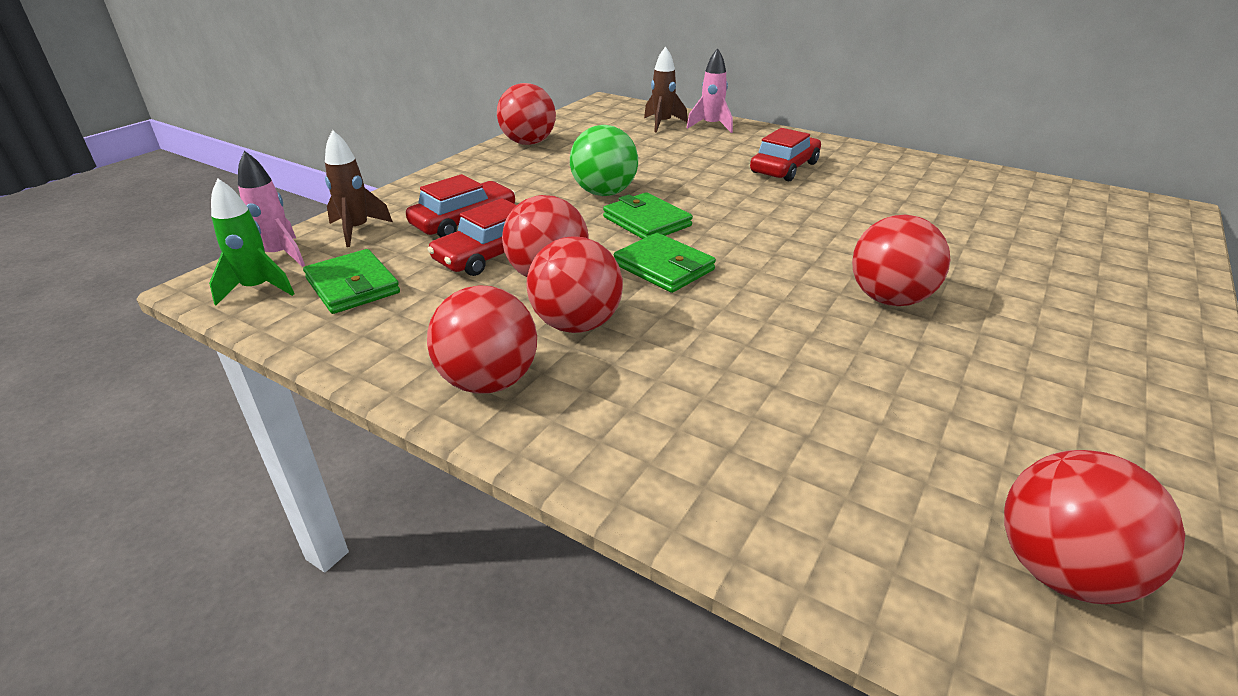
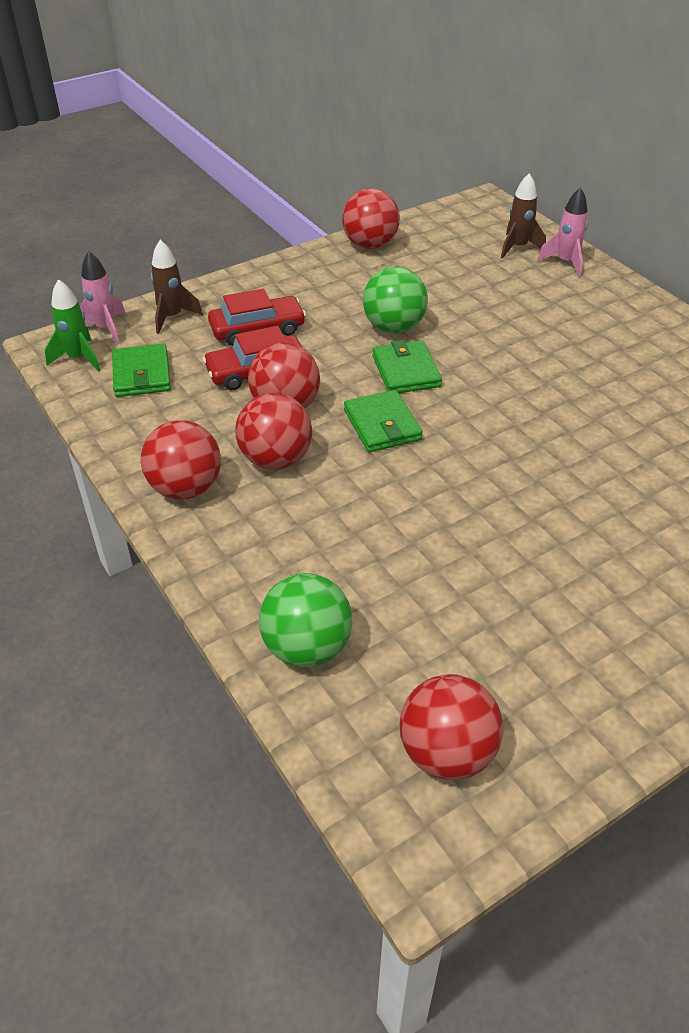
camera: 25 degrees right, 10 degrees up
(784, 168) = (590, 339): red car -> none
(785, 510) = (307, 647): none -> green ball
(889, 299) = (543, 515): red ball -> none

